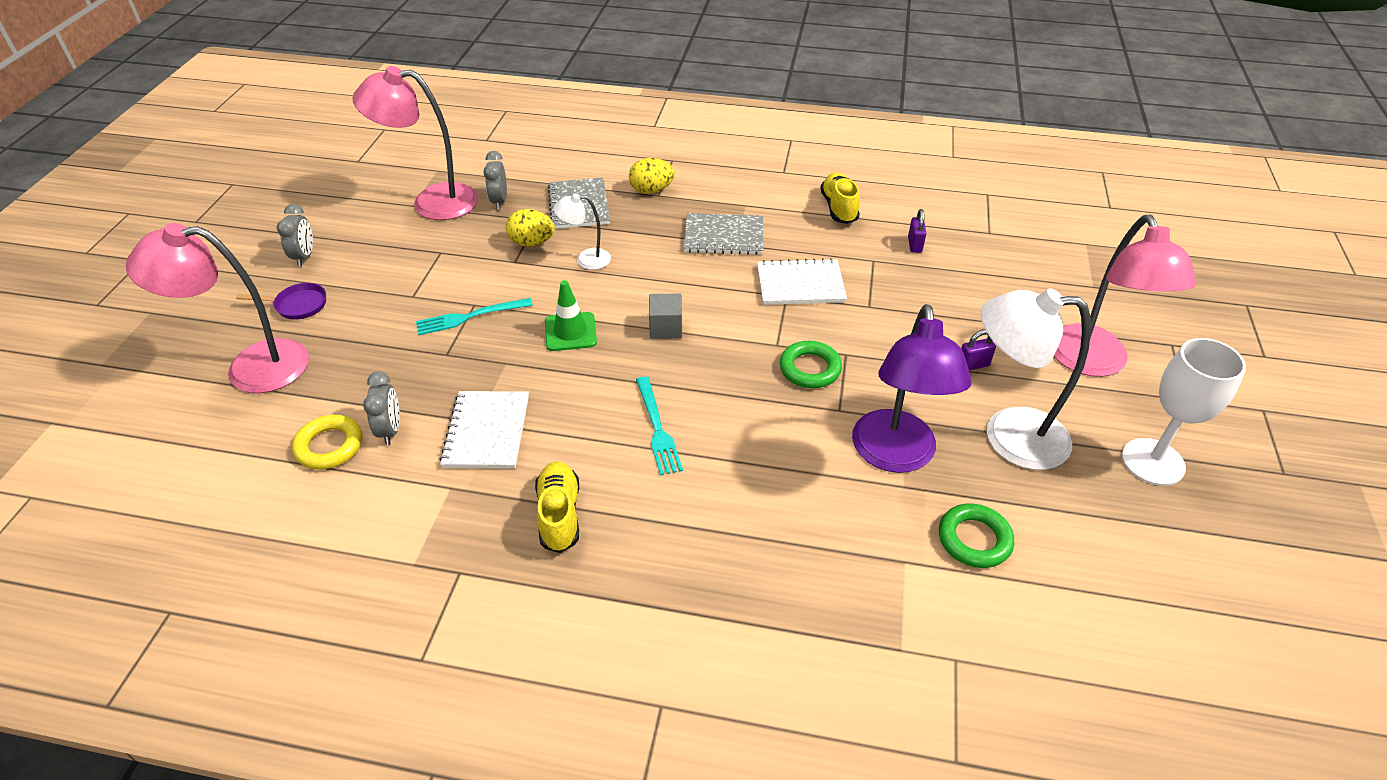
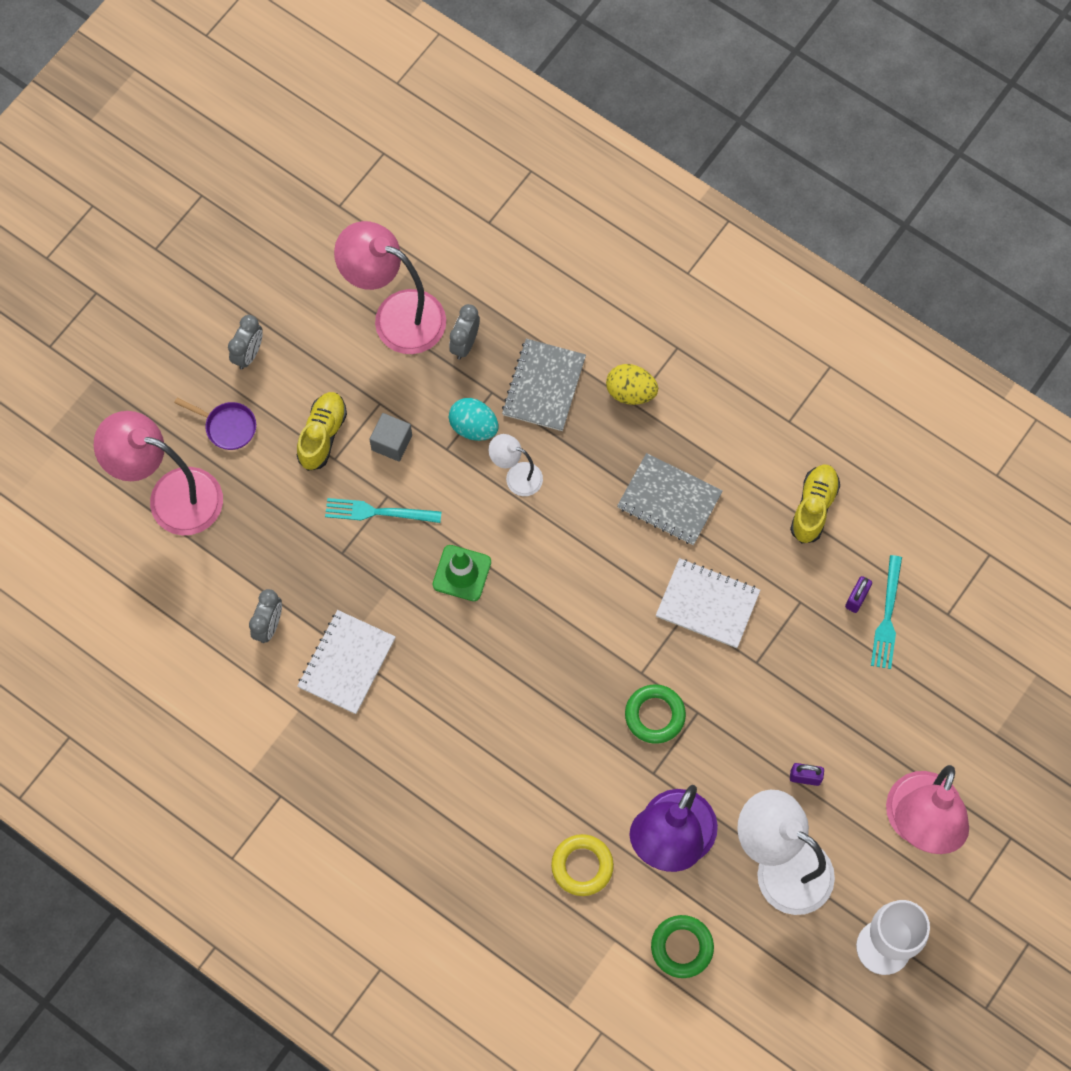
camera: 25 degrees right, 25 degrees up
(329, 446) = (216, 622): yellow ring -> yellow ring (582, 866)
(532, 242) = (473, 427): yellow egg -> turquoise egg
(559, 515) = (373, 776): yellow shoe -> yellow shoe (322, 435)
(657, 428) = (488, 723): turquoise fork -> turquoise fork (887, 617)
(666, 328) = (550, 606): grey cube -> grey cube (391, 443)

